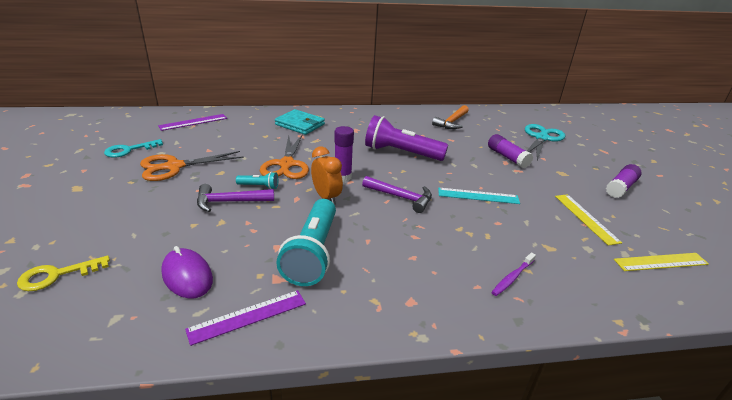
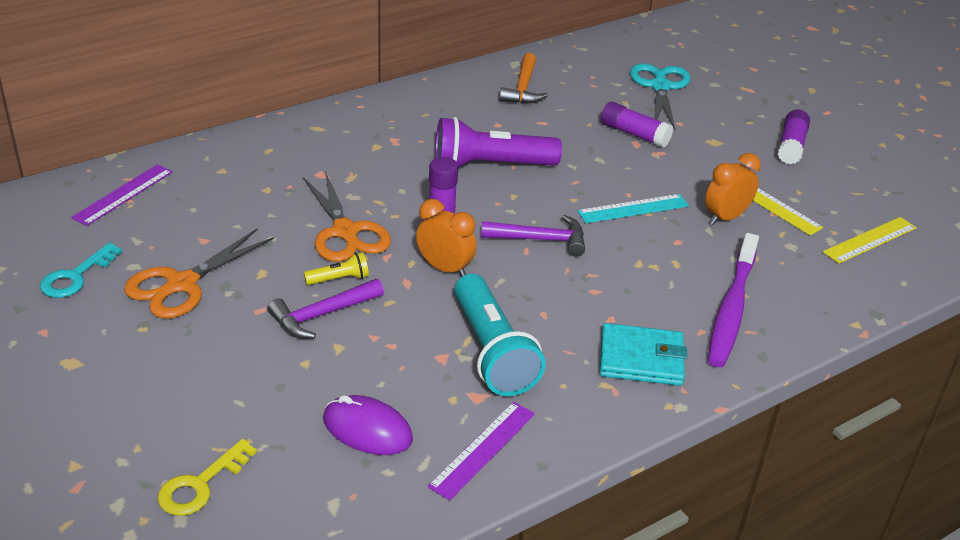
camera: 25 degrees left, 5 degrees up
(259, 186) = (339, 279): turquoise flashlight -> yellow flashlight
(300, 124) = (301, 153): turquoise wallet -> turquoise wallet (641, 359)
(512, 277) = (731, 309): purple toothbrush -> purple toothbrush, size x2.07
(544, 217) = (725, 218): none -> orange clock

